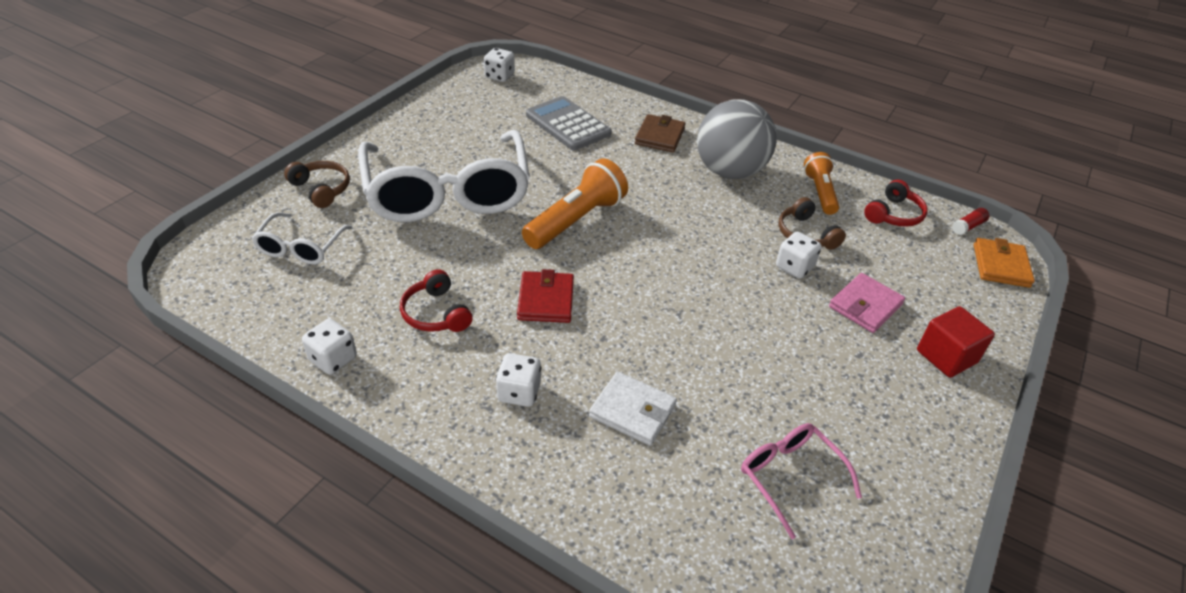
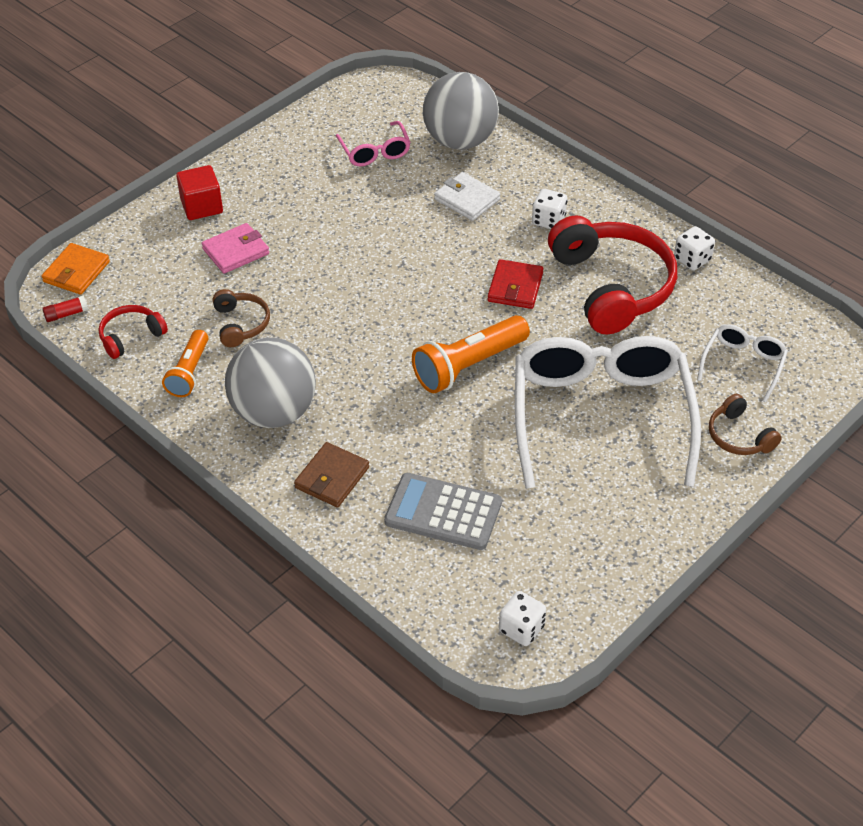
camera: 165 degrees left, 5 degrees up
(436, 313) = (611, 286): red headphones -> red headphones, size x2.12
(568, 124) = (443, 512): grey calculator -> grey calculator turned 135 degrees clockwise
(675, 520) = (460, 141): none -> grey ball
(794, 267) = (275, 292): white dice -> none

